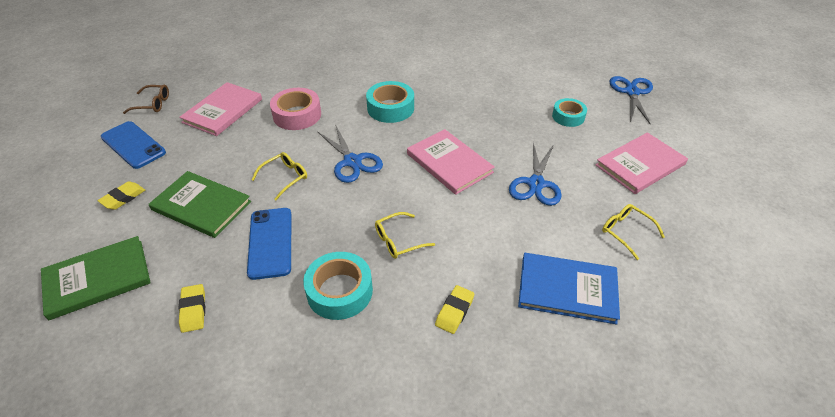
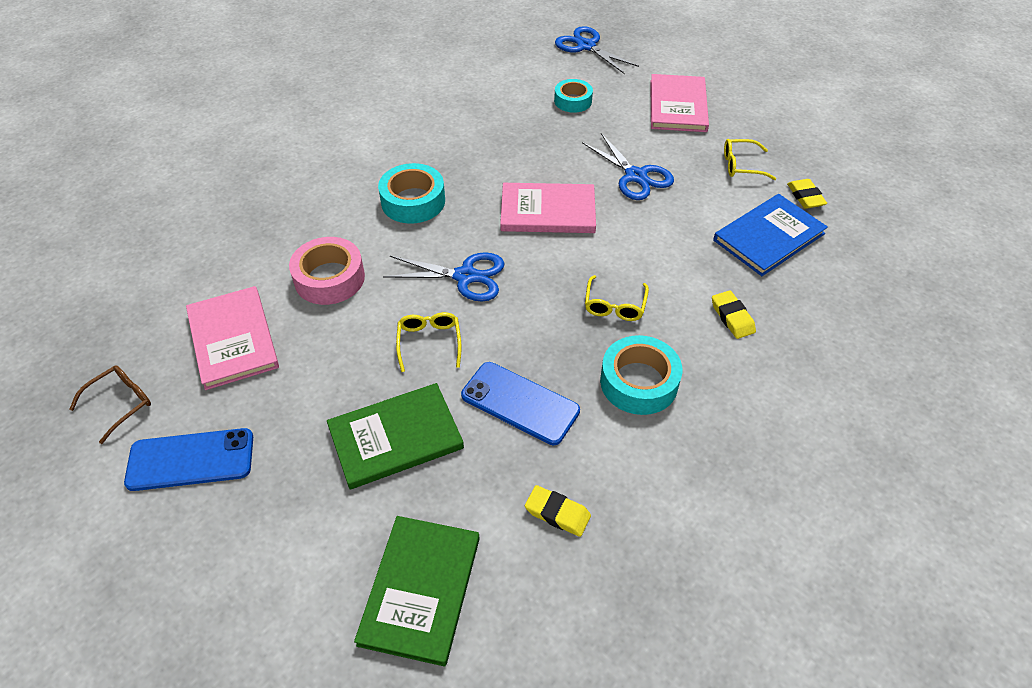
camera: 50 degrees left, 5 degrees up
(123, 198) = (294, 510): yellow eraser -> yellow eraser (805, 197)

